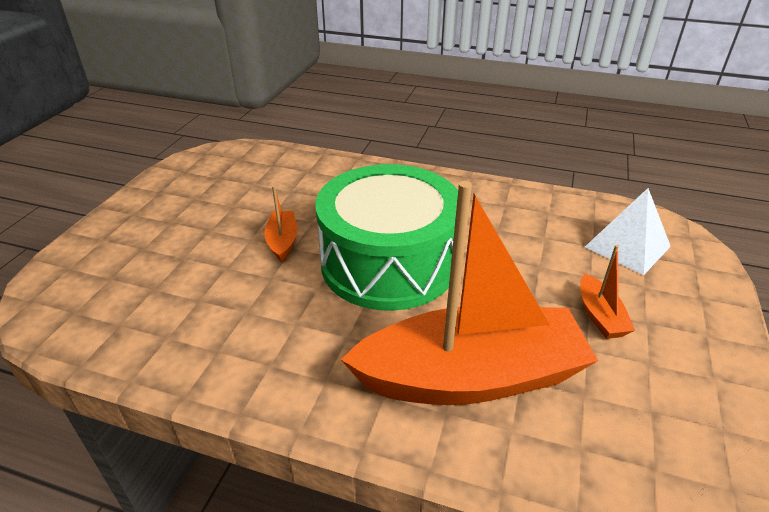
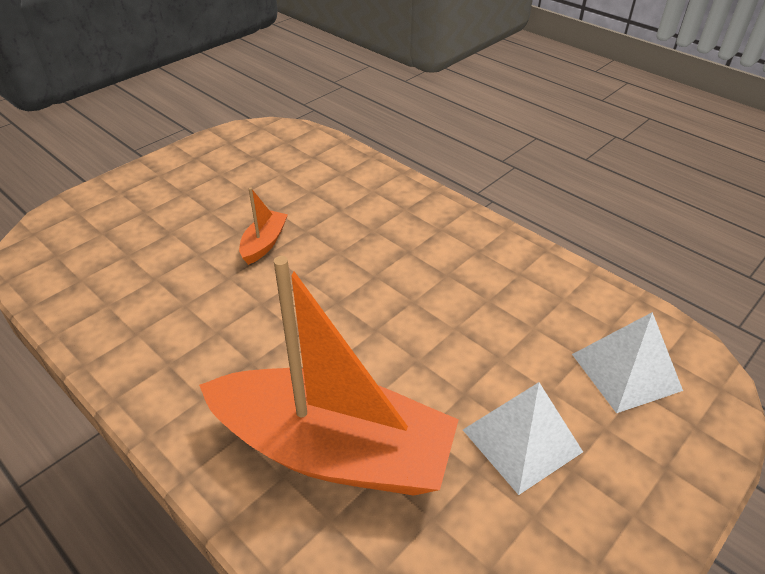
camera: 25 degrees right, 5 degrees up
(388, 262) = (345, 299): green drum -> none
(599, 316) = (522, 440): orange boat -> white pyramid

